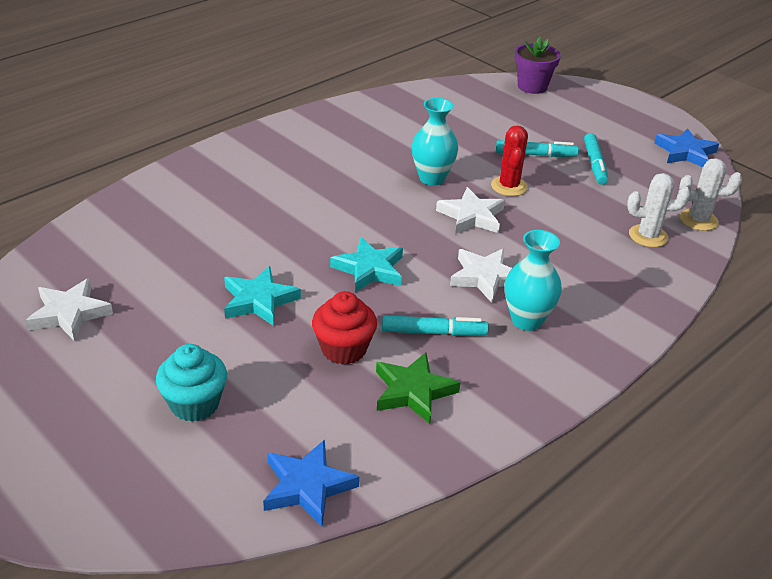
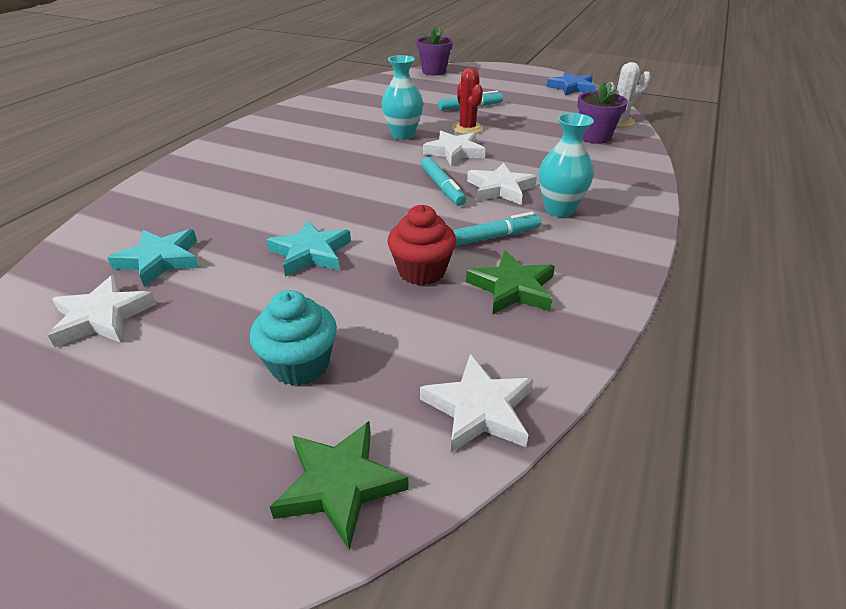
camera: 20 degrees left, 0 degrees up
(173, 504) = (339, 485): none -> green star
(307, 486) = (479, 409): blue star -> white star
(369, 269) = (398, 205): turquoise star -> turquoise star (160, 260)
(595, 164) = (517, 105): turquoise marker -> turquoise marker (442, 187)
(648, 236) = (594, 137): white cactus -> purple flower pot

